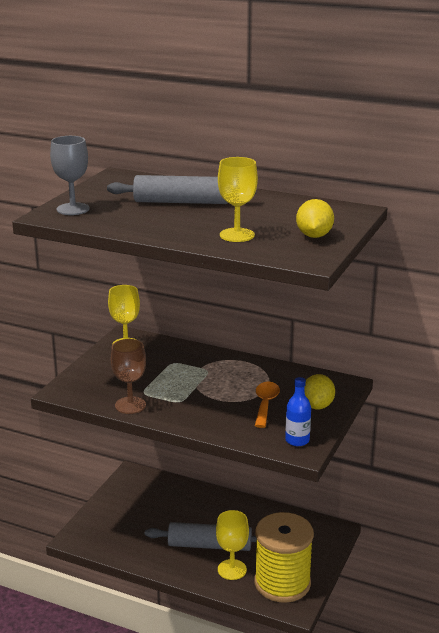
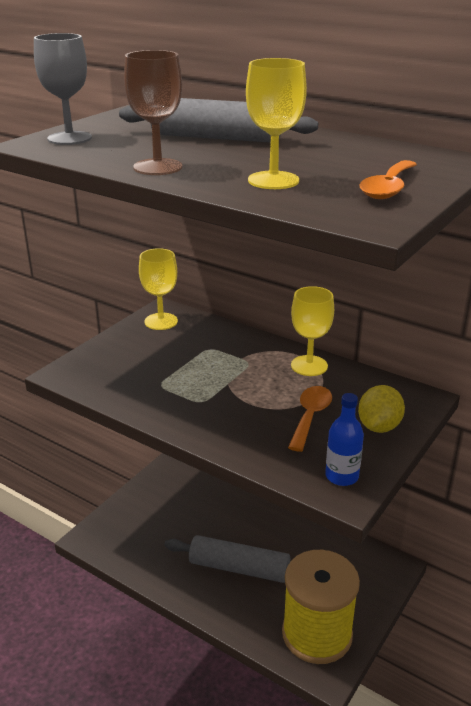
camera: 10 degrees right, 5 degrees up
(130, 405) = (138, 400): brown goblet -> brown goblet (158, 167)
(232, 569) = (258, 606): yellow goblet -> yellow goblet (309, 366)
(314, 236) = (388, 188): yellow lemon -> orange spoon

